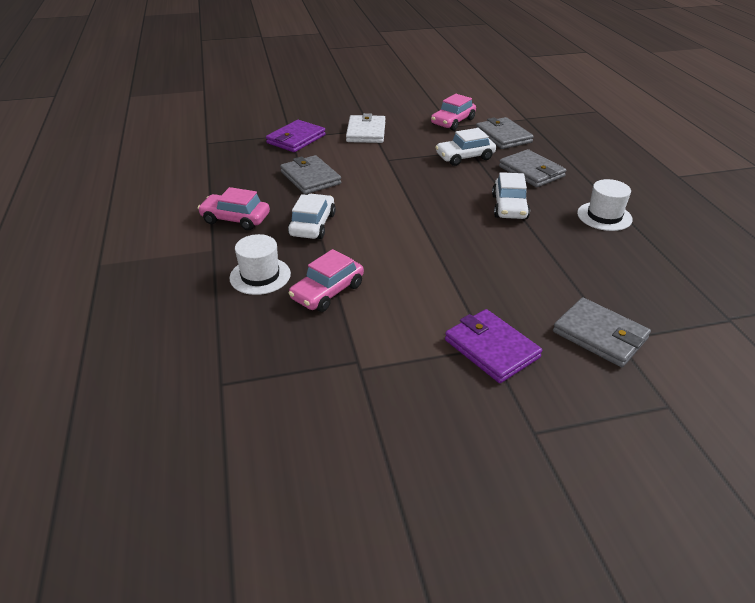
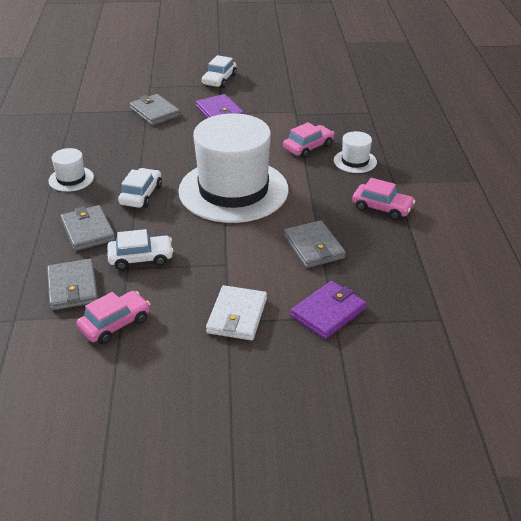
camera: 170 degrees left, 0 degrees up
(312, 225) = (315, 196): white car -> white car (219, 80)
(409, 222) = (233, 190): none -> white hat

